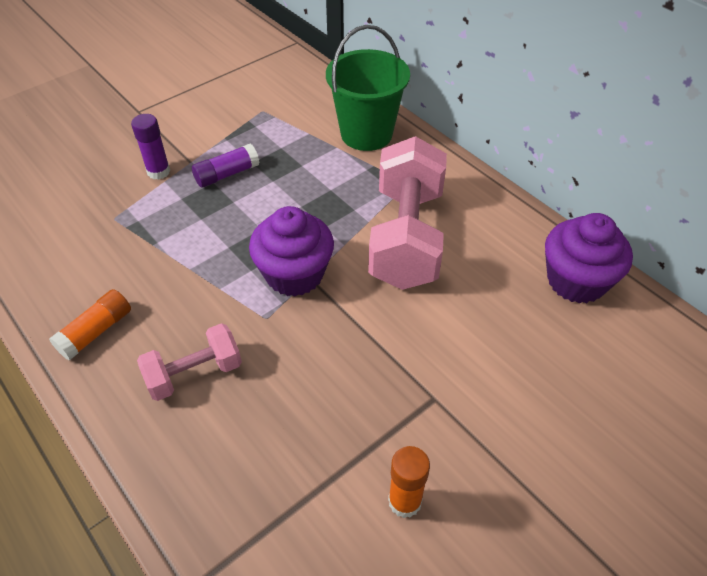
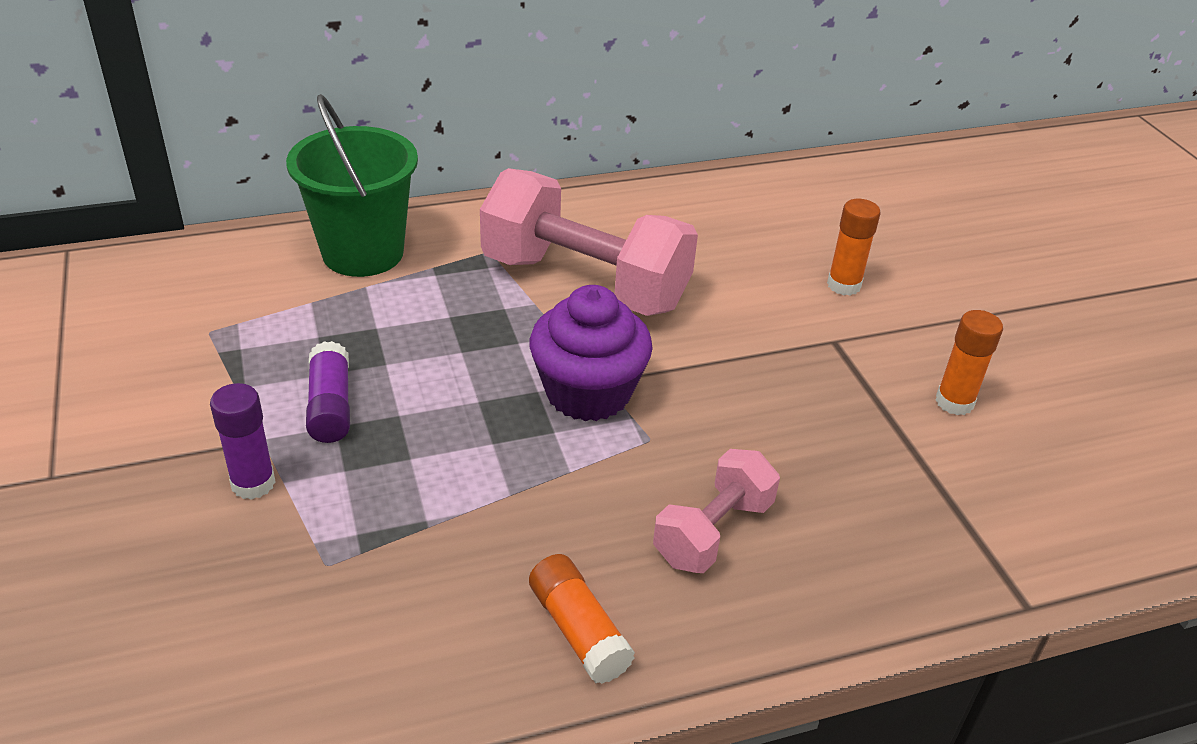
camera: 70 degrees left, 10 degrees down
(194, 374) = (713, 532): pink dumbbell -> pink dumbbell turned 45 degrees clockwise
(514, 389) = (844, 285): none -> orange glue stick
(576, 281) = (723, 197): purple cupcake -> none

